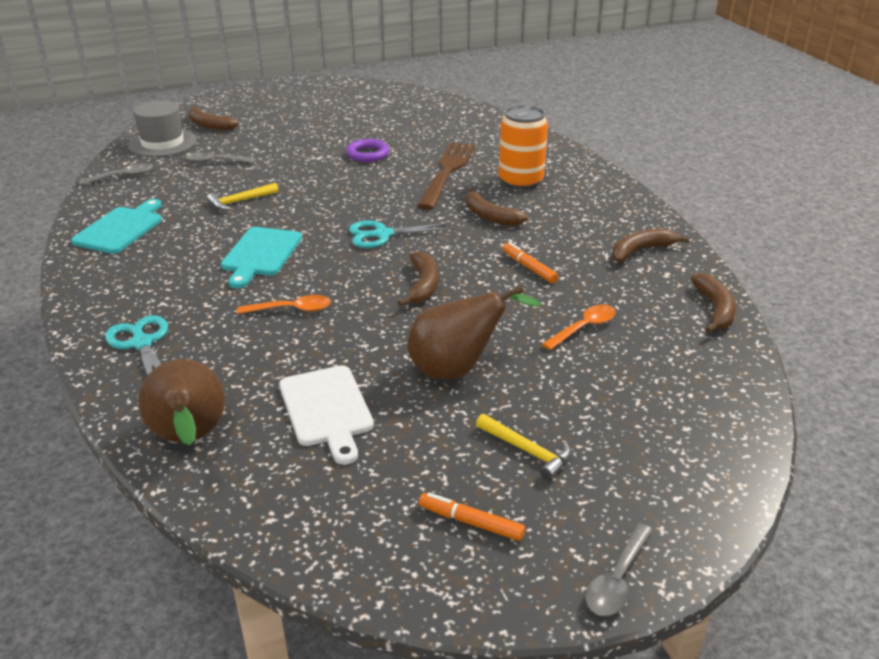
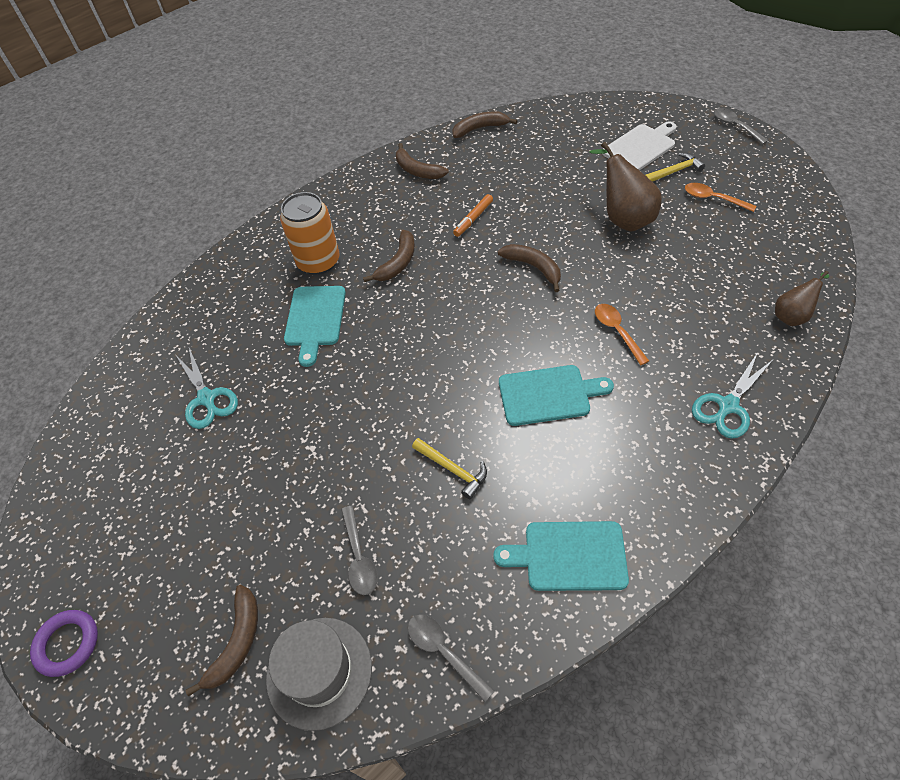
camera: 105 degrees left, 20 degrees up
(190, 439) = (792, 316): brown pear -> brown pear, size x0.60
(327, 409) = (709, 263): white cutting board -> white cutting board (640, 147)
(368, 154) = (289, 402): purple ring -> purple ring (67, 644)
(383, 234) = (466, 321): turquoise scissors -> turquoise scissors (206, 398)
(423, 285) = (533, 267): brown banana -> brown banana turned 60 degrees clockwise
(447, 172) = (315, 319): brown fork -> turquoise cutting board
(471, 522) = (743, 176): orange marker -> none
(527, 451) = (674, 171): yellow hammer -> yellow hammer turned 45 degrees clockwise
(584, 328) = (537, 176): orange spoon -> orange spoon (713, 199)
(617, 580) = (735, 126): grey spoon -> grey spoon turned 135 degrees counterclockwise

